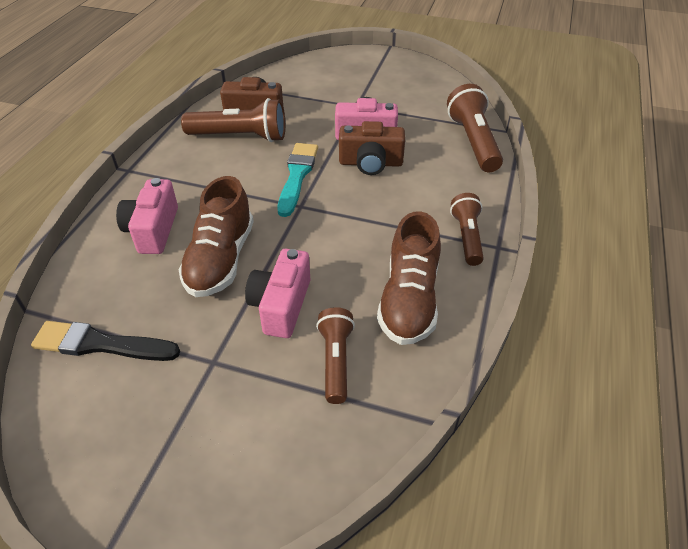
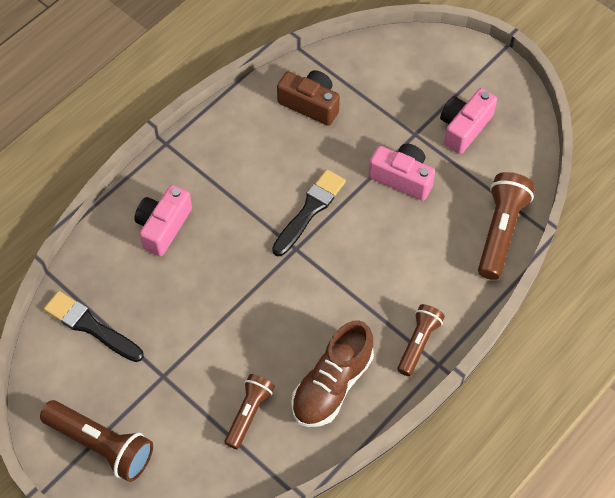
camera: 25 degrees right, 15 degrees up
(221, 259) = (205, 281): brown shoe -> none
(240, 137) = (281, 136): brown flashlight -> brown flashlight (101, 445)
(281, 305) = (232, 347): pink camera -> pink camera (464, 127)
(297, 176) = (310, 210): turquoise brush -> black brush
(370, 163) = (385, 221): brown camera -> none

